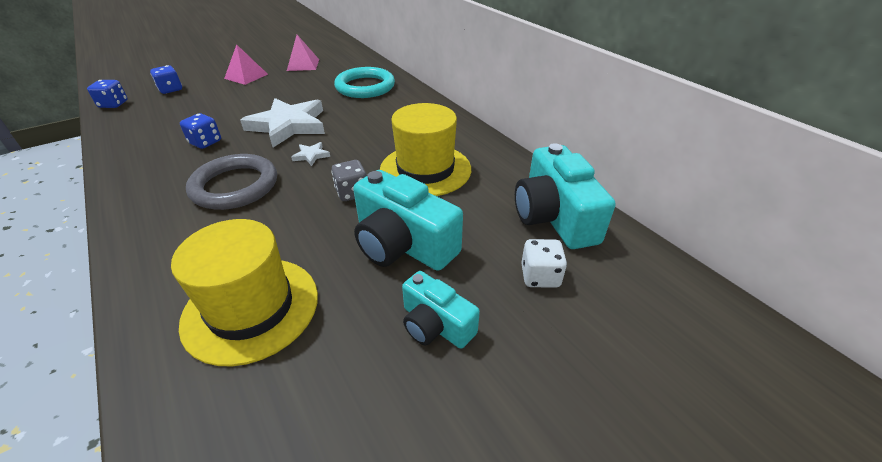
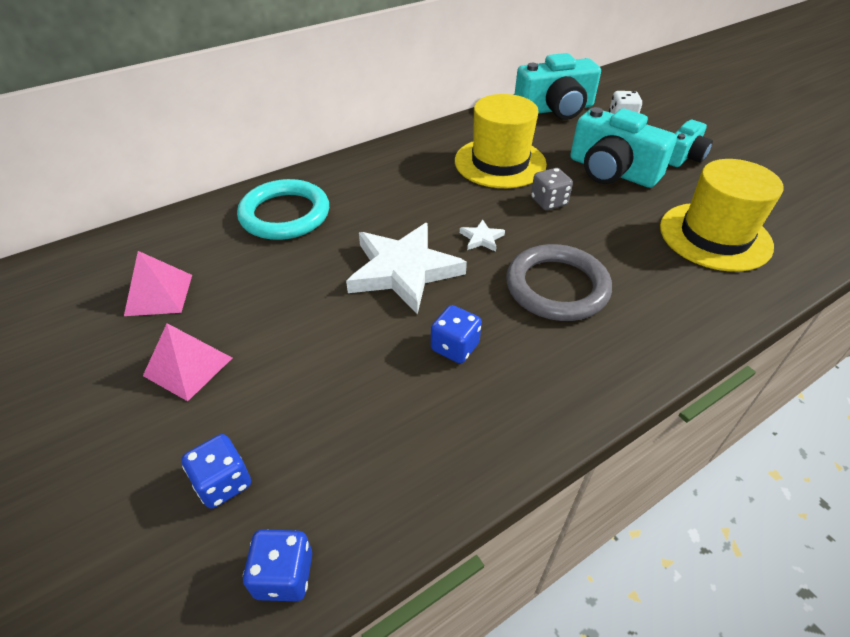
camera: 90 degrees left, 5 degrees up
(403, 244) = (612, 171): turquoise camera -> turquoise camera turned 90 degrees clockwise

